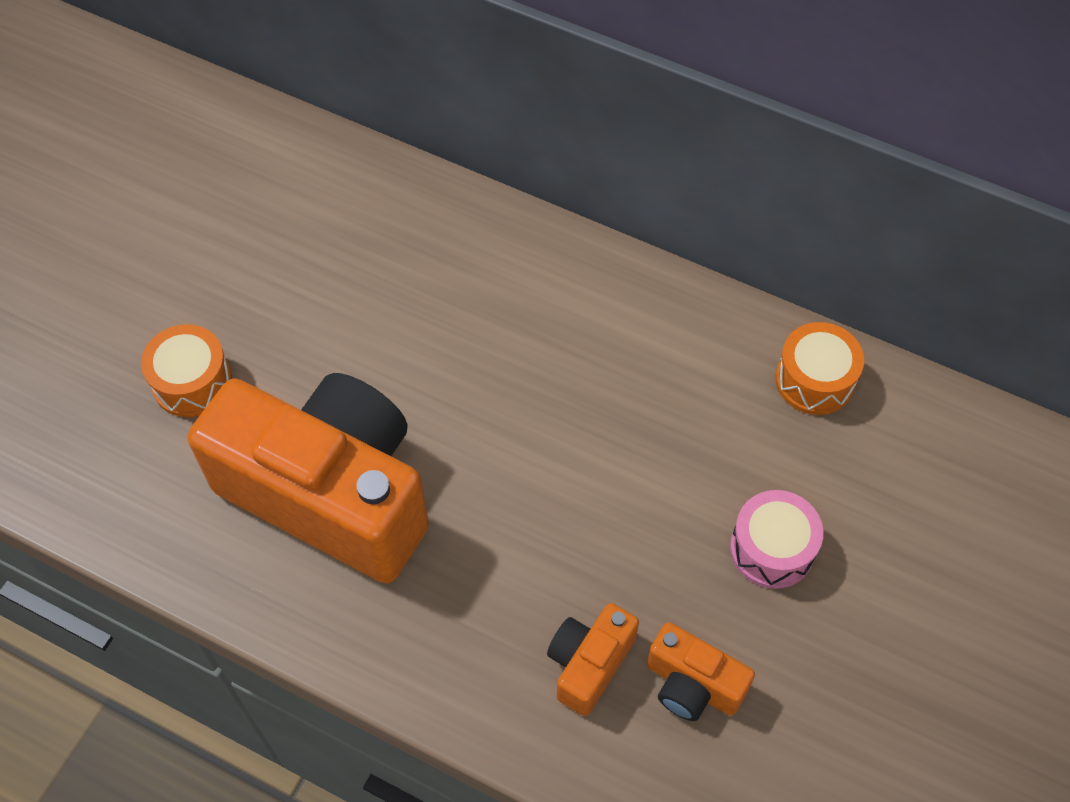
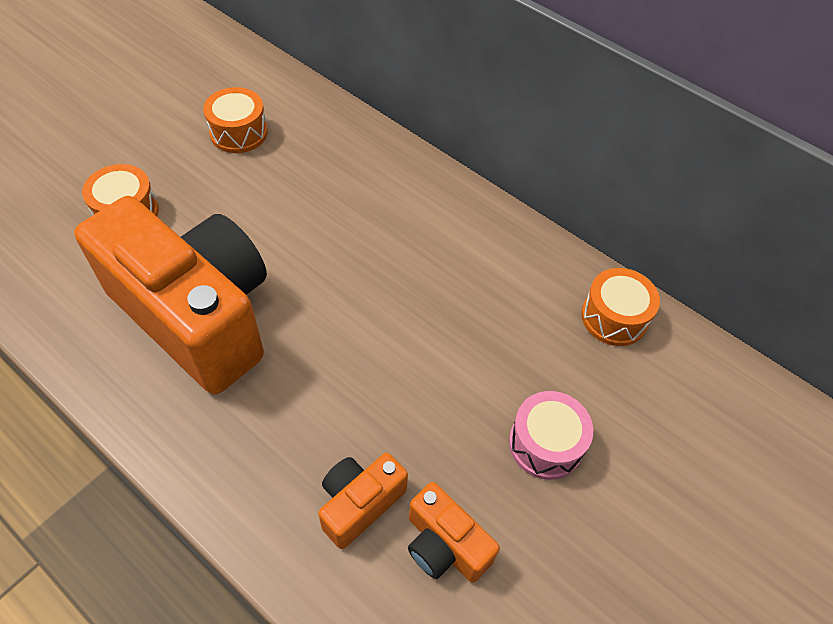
camera: 10 degrees right, 5 degrees down
(289, 238) = (238, 133): none -> orange drum

